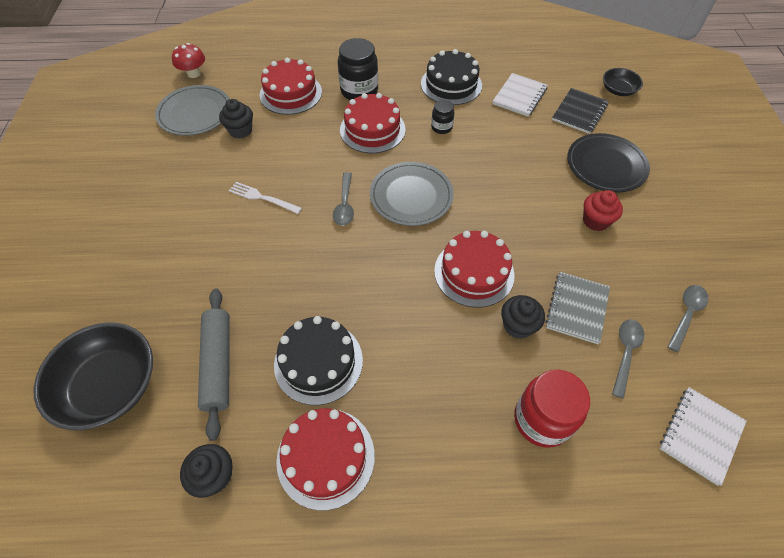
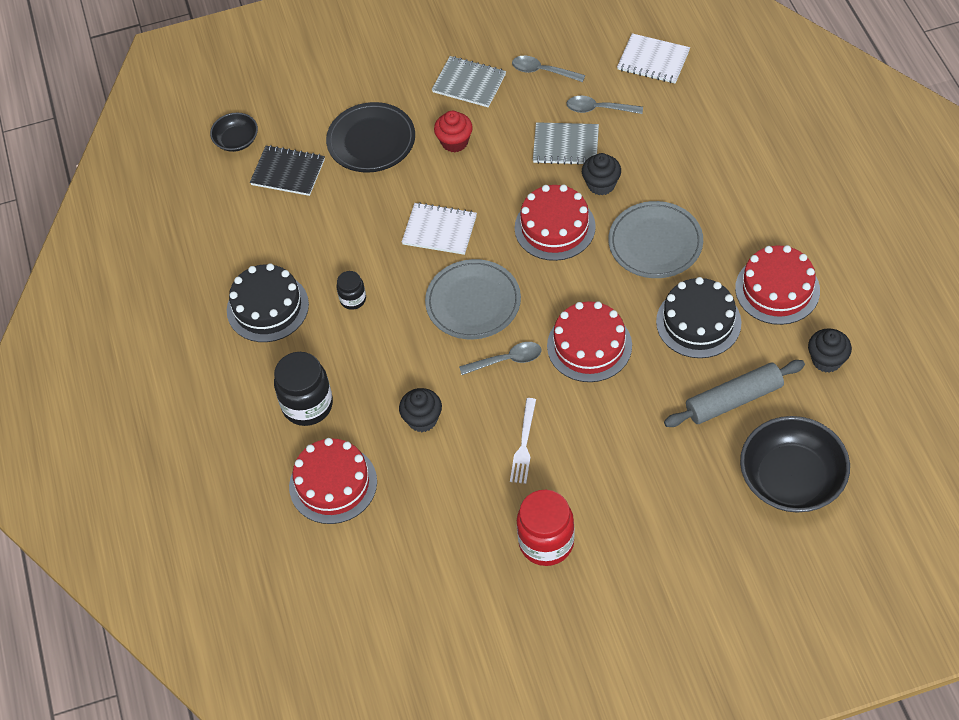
camera: 100 degrees left, 0 degrees up
(193, 73) = (322, 628): red mushroom -> none
(195, 113) = (405, 585): grey plate -> grey plate (655, 243)
(240, 130) = (421, 514): black cupcake -> black cupcake (422, 419)
(372, 129) = (377, 369): red cake -> red cake (589, 345)
(519, 96) = (273, 233): white notebook -> white notebook (439, 230)
(541, 420) = (683, 156): red jar -> red jar (546, 542)
(672, 248) = (469, 83): none -> grey notebook

